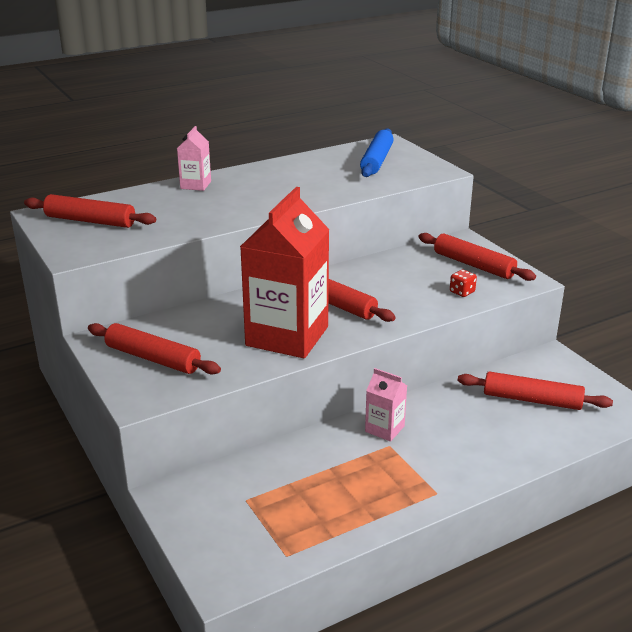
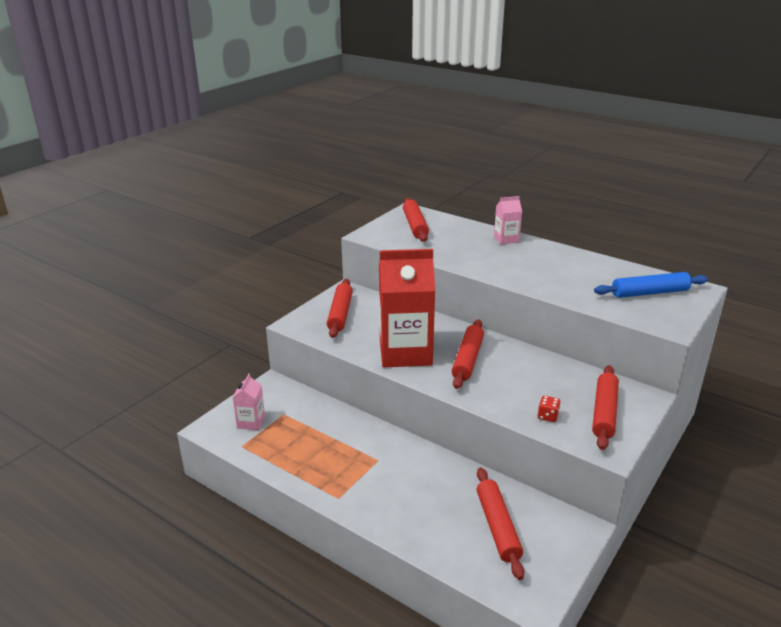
camera: 65 degrees right, 0 degrees up
(384, 429) = (396, 452): pink carton -> pink carton (251, 422)

